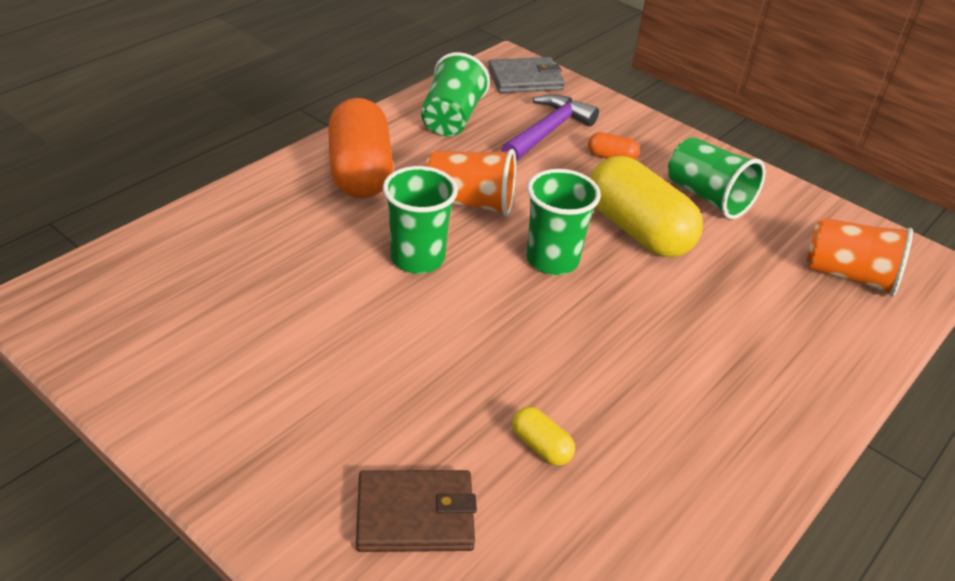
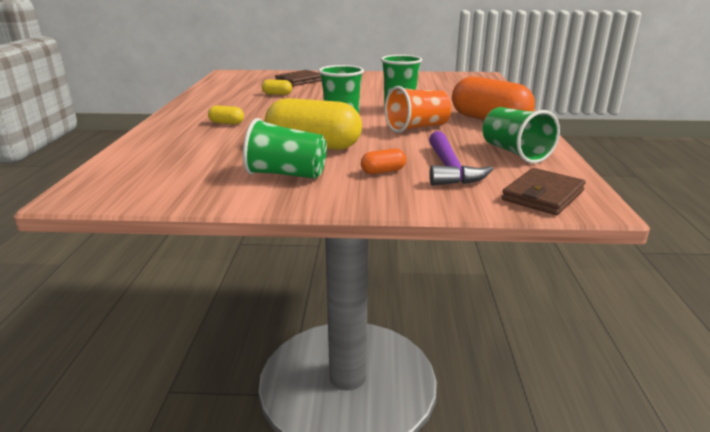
camera: 145 degrees right, 15 degrees down
(525, 79) = (543, 195): grey wallet -> brown wallet
(713, 355) = (226, 123): none -> yellow capsule
(848, 276) = (153, 169): orange cup -> none

